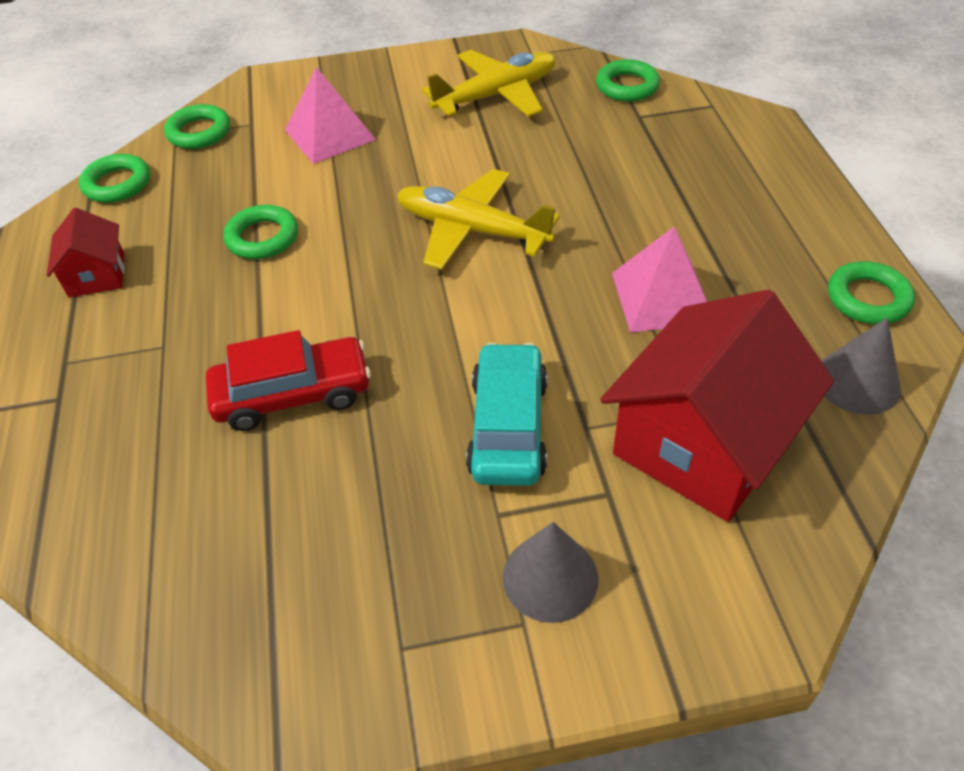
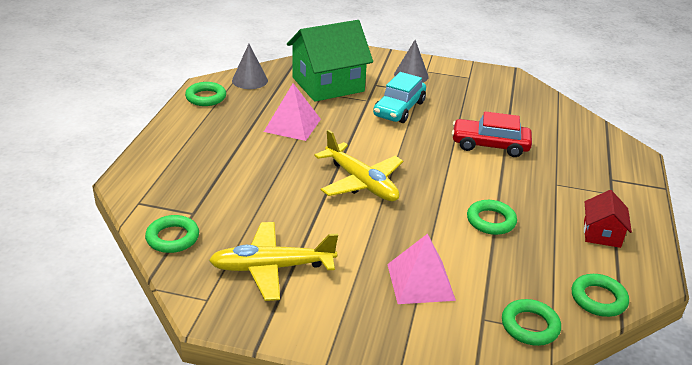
camera: 160 degrees left, 15 degrees down
(703, 443) = (328, 84): red house -> green house

